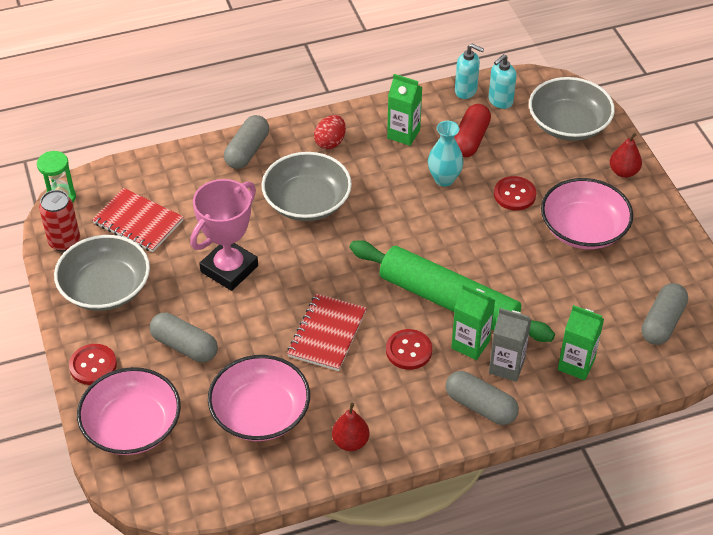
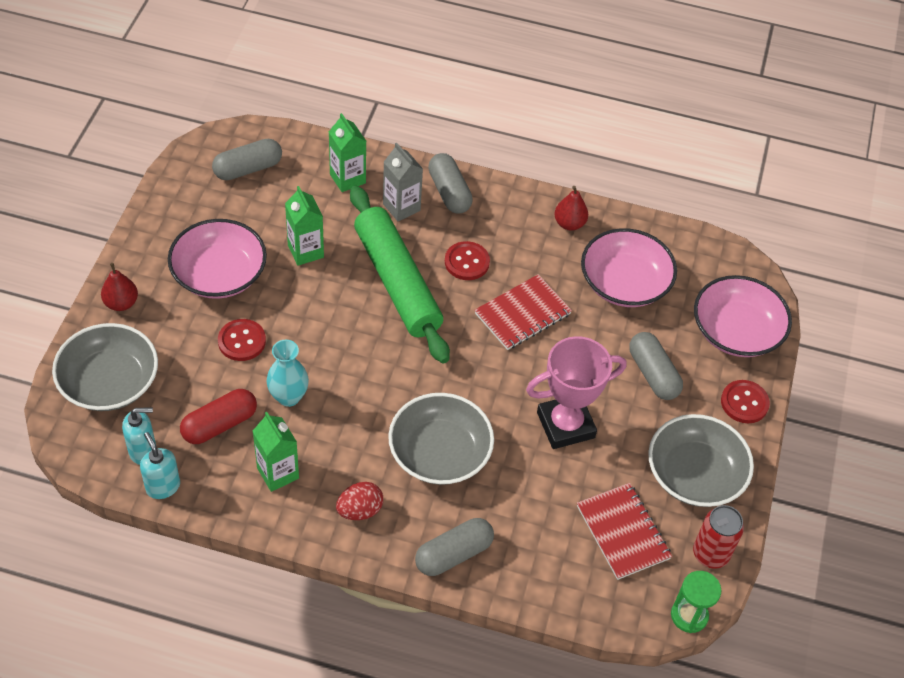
camera: 150 degrees left, 5 degrees up
(470, 344) = (413, 238): green carton -> green carton (305, 251)

